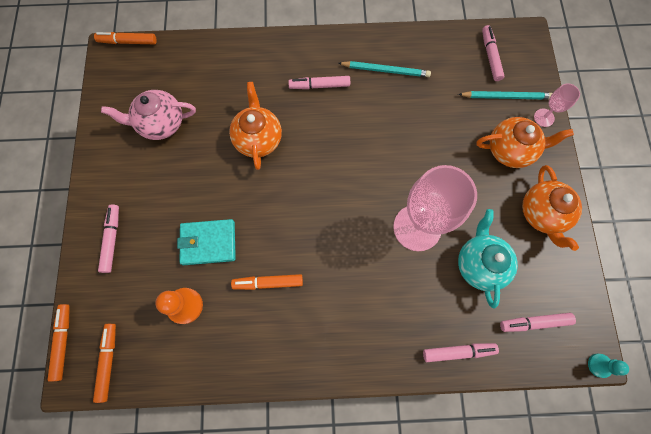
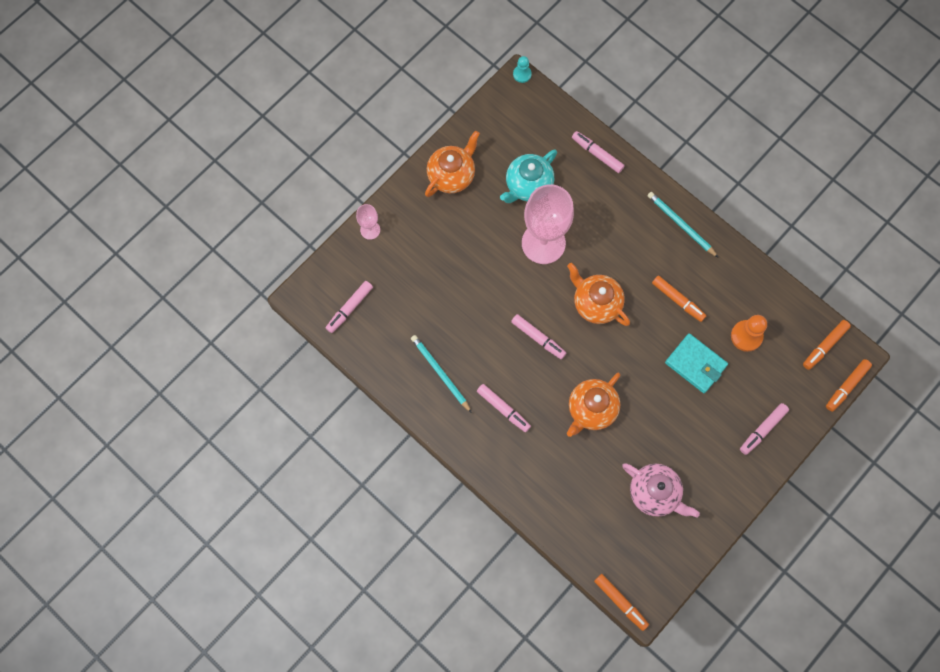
camera: 135 degrees left, 0 degrees up
(506, 96) = (377, 269): turquoise pencil -> turquoise pencil (681, 225)
(510, 150) = (421, 231): orange teapot -> orange teapot (596, 303)
(534, 322) = (533, 126): pink marker -> pink marker (538, 338)

